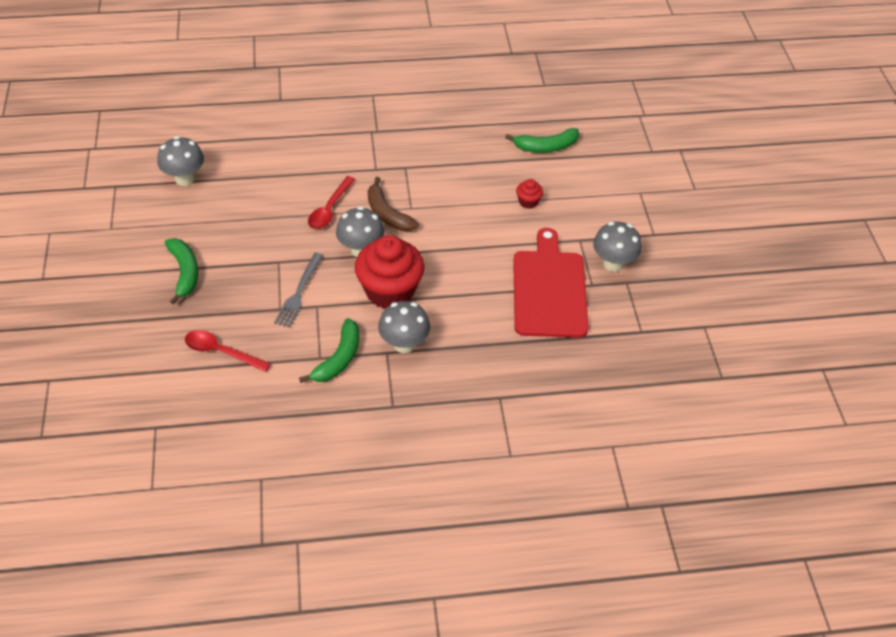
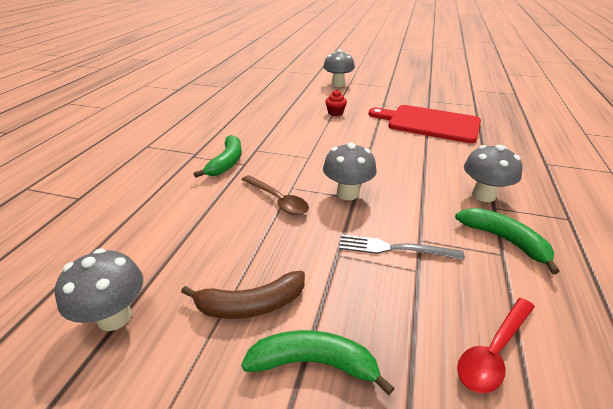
camera: 65 degrees left, 15 degrees down
(299, 292) = (395, 248): grey fork -> grey fork turned 150 degrees clockwise
(330, 209) = (277, 200): red spoon -> brown spoon
(387, 214) = (308, 170): brown banana -> brown banana (251, 305)
(390, 291) = (411, 189): red cupcake -> none
(546, 147) = (285, 97): green banana -> green banana (227, 162)
(613, 263) = (410, 101): grey mushroom -> grey mushroom (338, 84)

